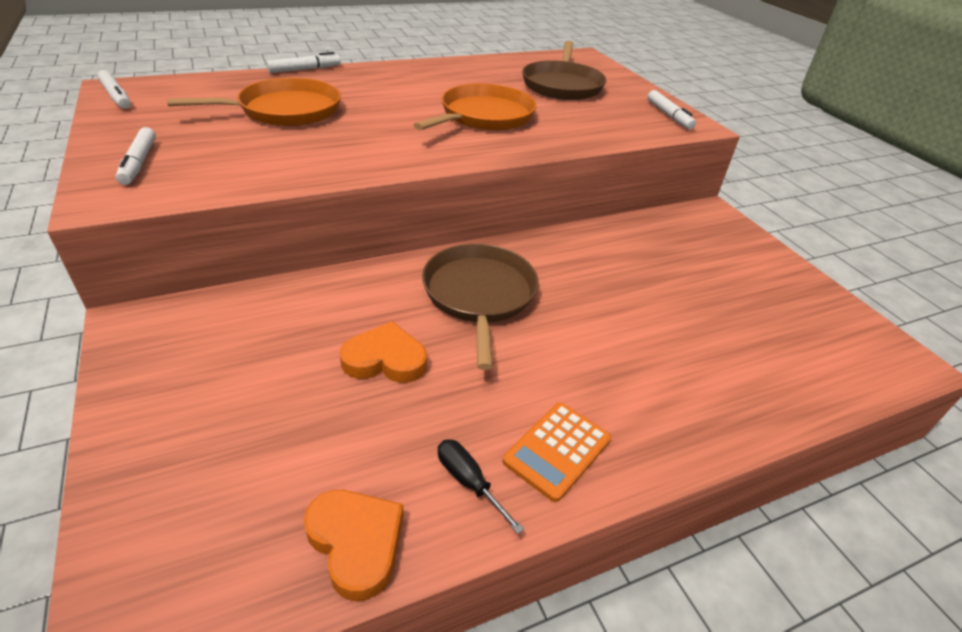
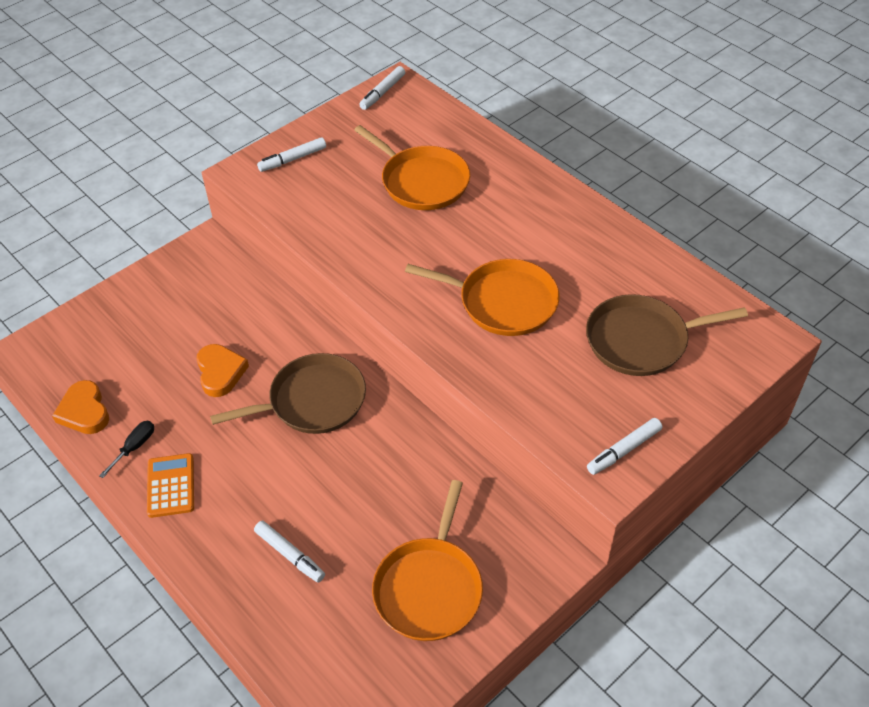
camera: 75 degrees right, 10 degrees up
(304, 69) = (518, 152): white marker -> white marker (290, 555)
(356, 543) = (84, 411): orange heart -> orange heart turned 120 degrees clockwise
(557, 450) = (171, 486): orange calculator -> orange calculator turned 60 degrees clockwise
(736, 278) = (429, 588): none -> orange pan

